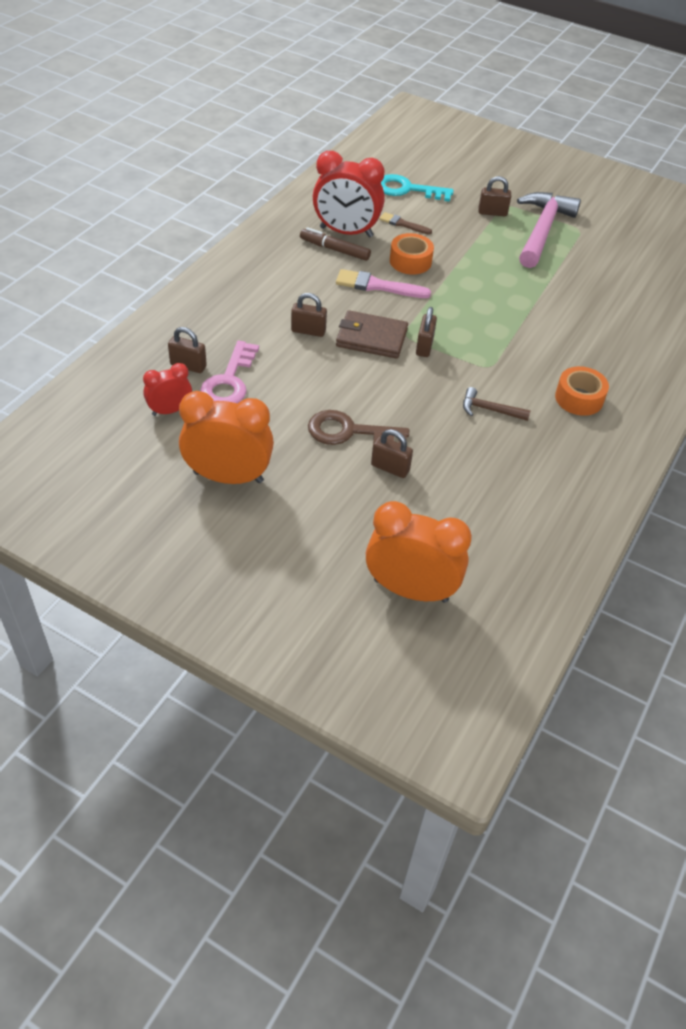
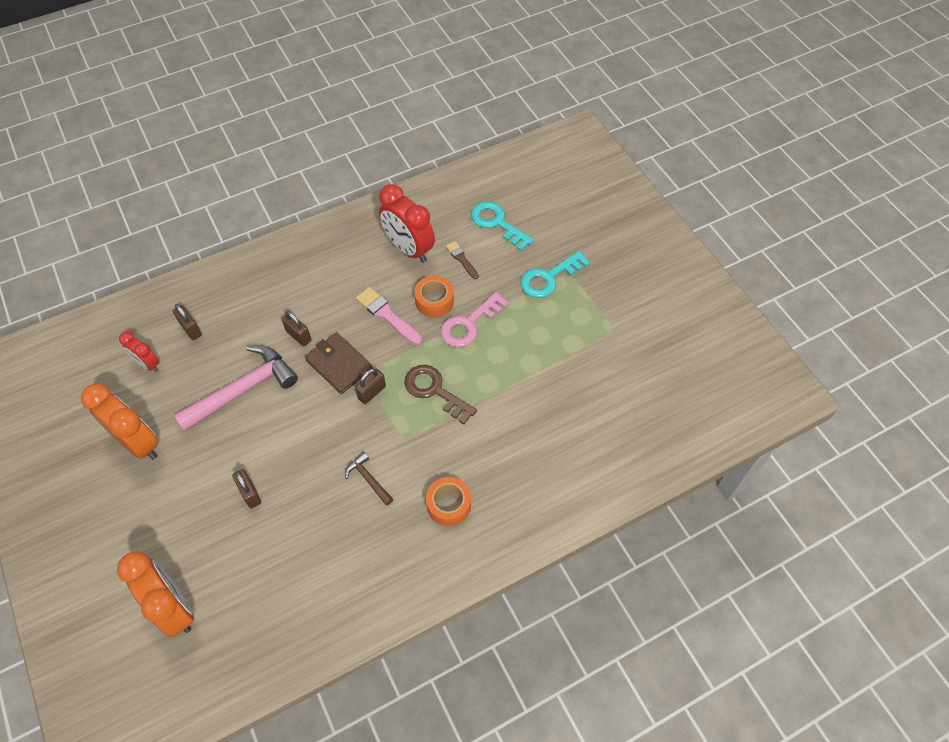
camera: 35 degrees right, 10 degrees up
(170, 410) = (147, 364): red clock -> red clock turned 150 degrees counterclockwise
(229, 381) = (206, 357): pink key -> pink key (469, 324)
(334, 250) = (385, 263): brown marker -> none
(349, 432) = (249, 445): brown key -> brown key (434, 391)
(492, 213) = (549, 278): brown padlock -> turquoise key
(542, 230) = (576, 316): pink hammer -> pink hammer (243, 389)

